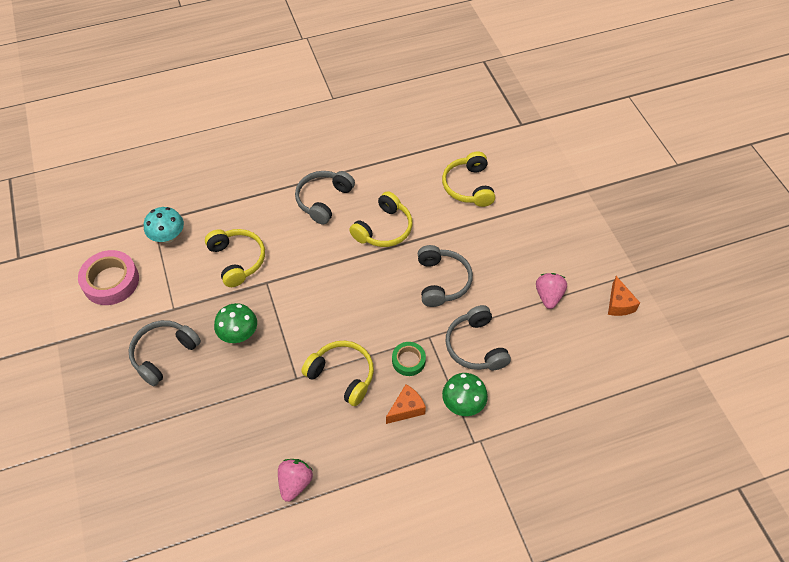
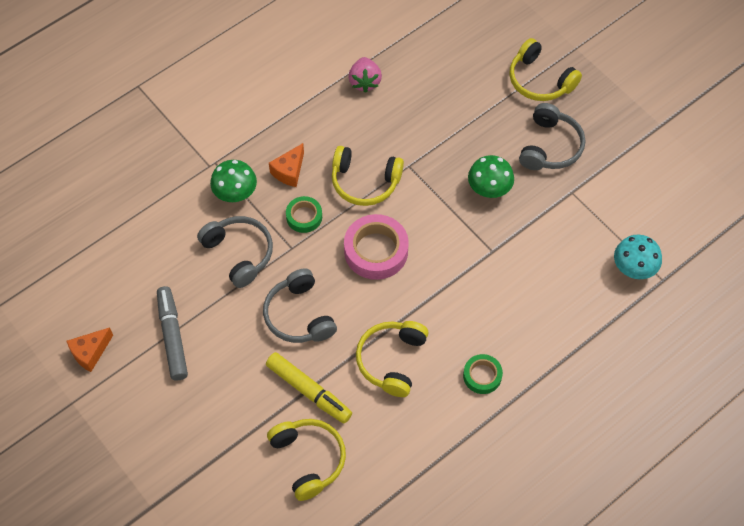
camera: 160 degrees right, 5 degrees up
(111, 281) = (656, 198): pink tape -> pink tape (376, 251)
(237, 260) = (539, 265): yellow headphones -> yellow headphones (540, 80)
(323, 200) = (482, 376): grey headphones -> green tape
(453, 227) = (309, 391): none -> yellow marker
(548, 296) = (172, 336): pink strawberry -> grey marker
(618, 304) = (90, 353): orange cheese -> orange cheese turned 105 degrees counterclockwise

